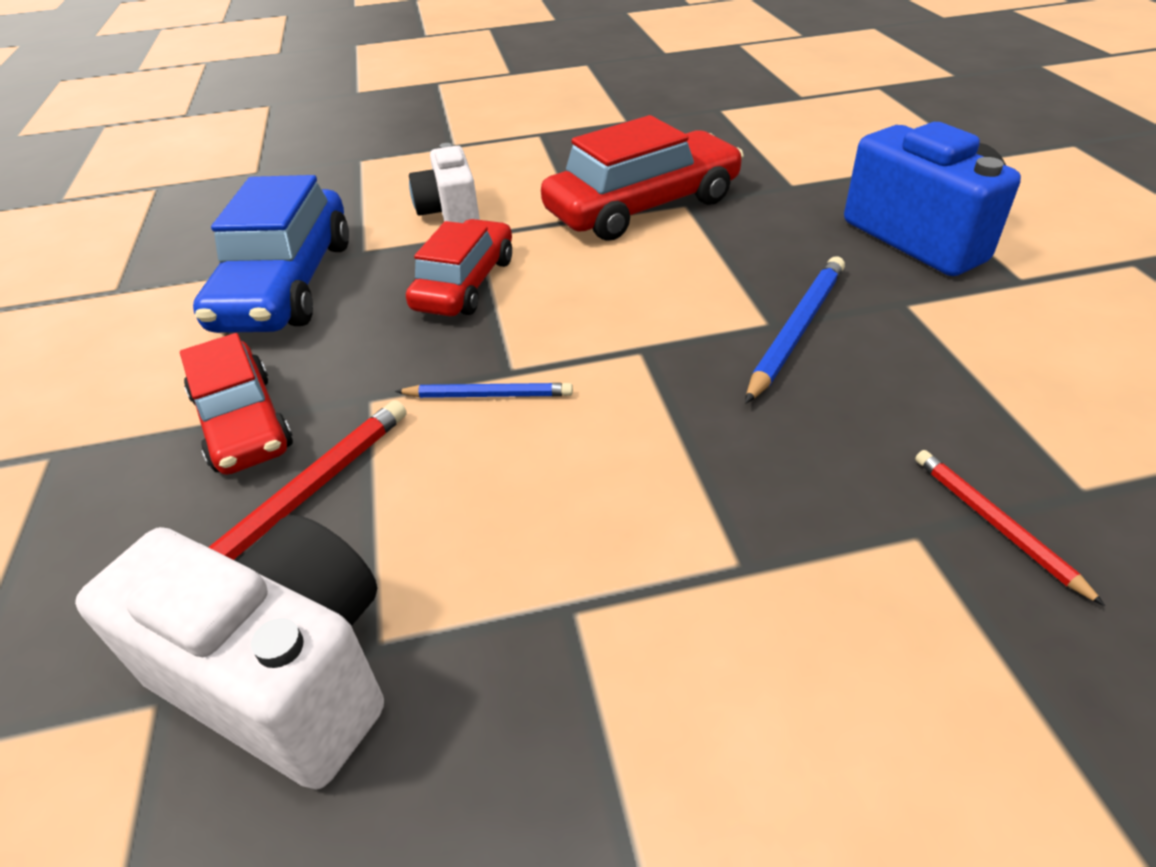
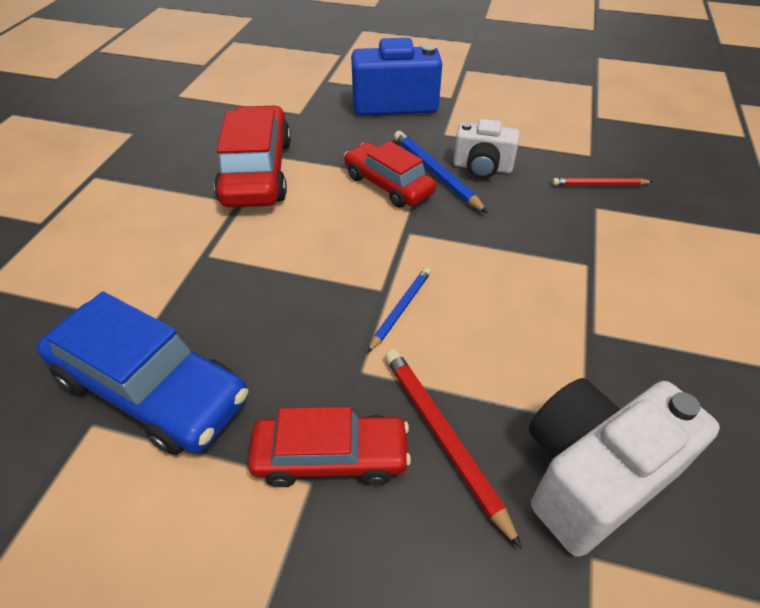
camera: 65 degrees left, 5 degrees up
(450, 212) = (153, 259): white camera -> white camera (482, 168)
(465, 284) = (264, 281): red car -> red car (388, 185)

